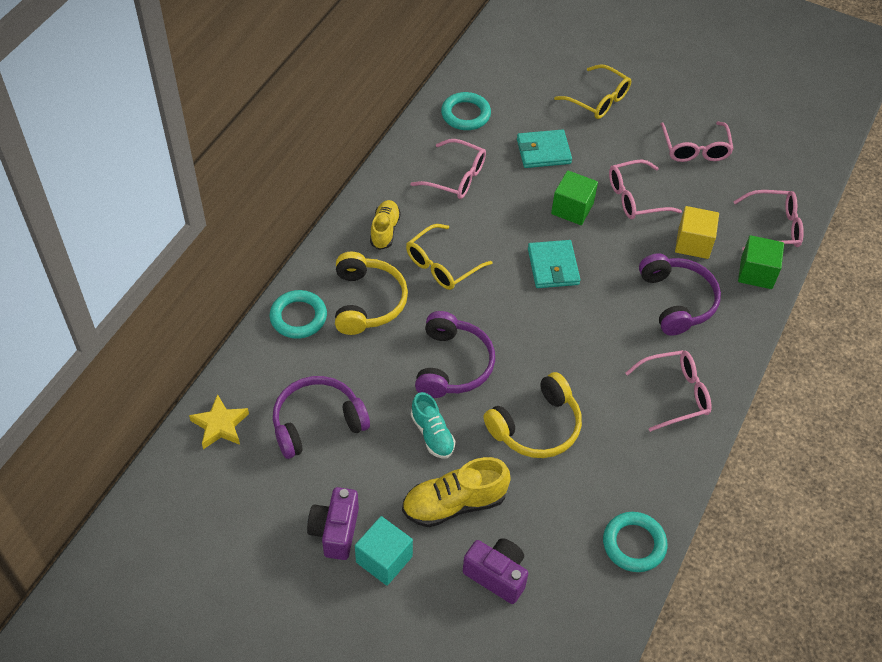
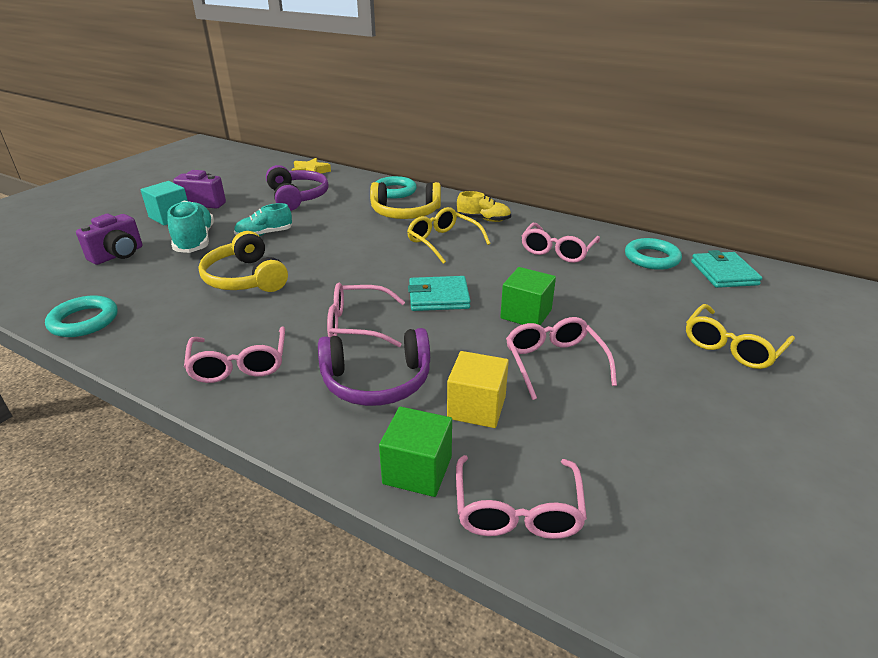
camera: 95 degrees right, 20 degrees down
(452, 365) = (330, 244): purple headphones -> none
(454, 503) = (195, 241): yellow shoe -> turquoise shoe
(543, 151) = (614, 300): turquoise wallet -> turquoise wallet (723, 273)
(695, 149) = (674, 433): pink glasses -> pink glasses (357, 325)

